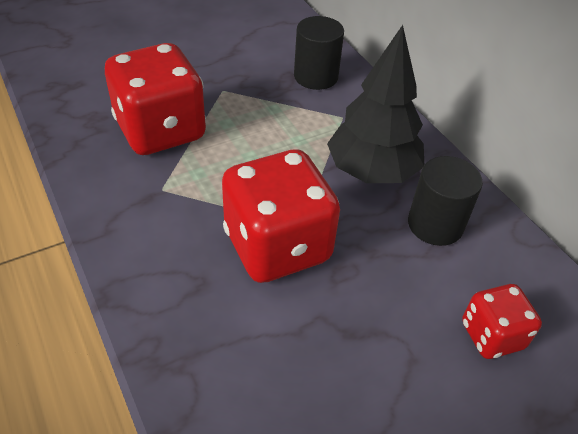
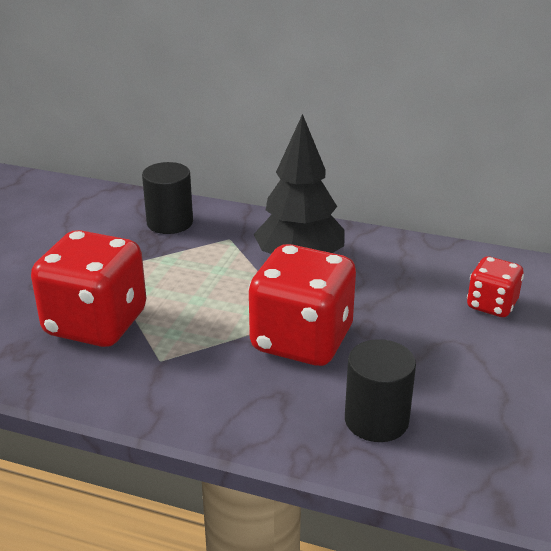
camera: 40 degrees left, 15 degrees down
(435, 224) = (382, 267): black cylinder -> black cylinder (376, 420)

